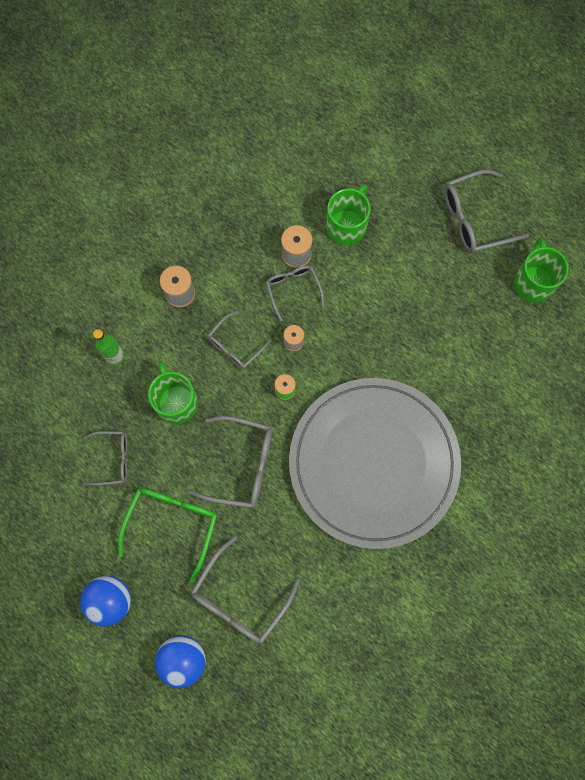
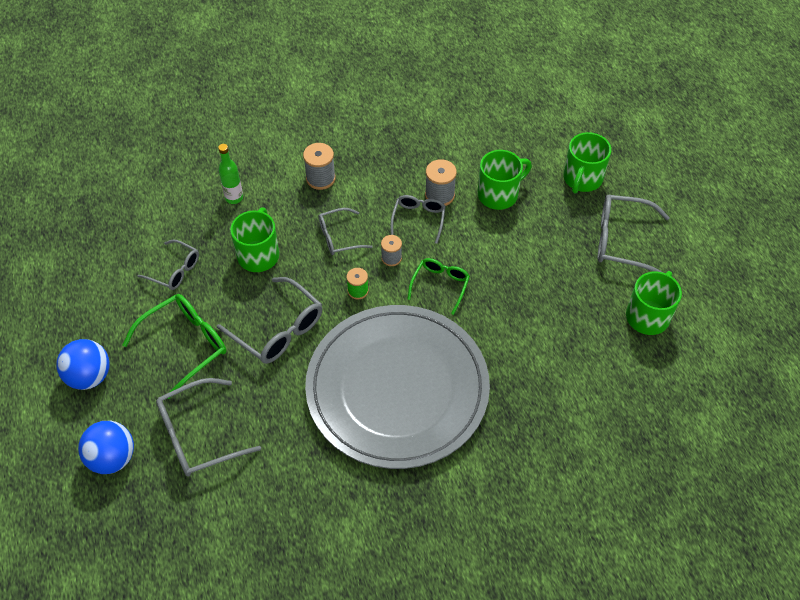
camera: 30 degrees right, 20 degrees down
(351, 346) = (440, 285): none -> green glasses
(408, 171) = (582, 179): none -> green mug

